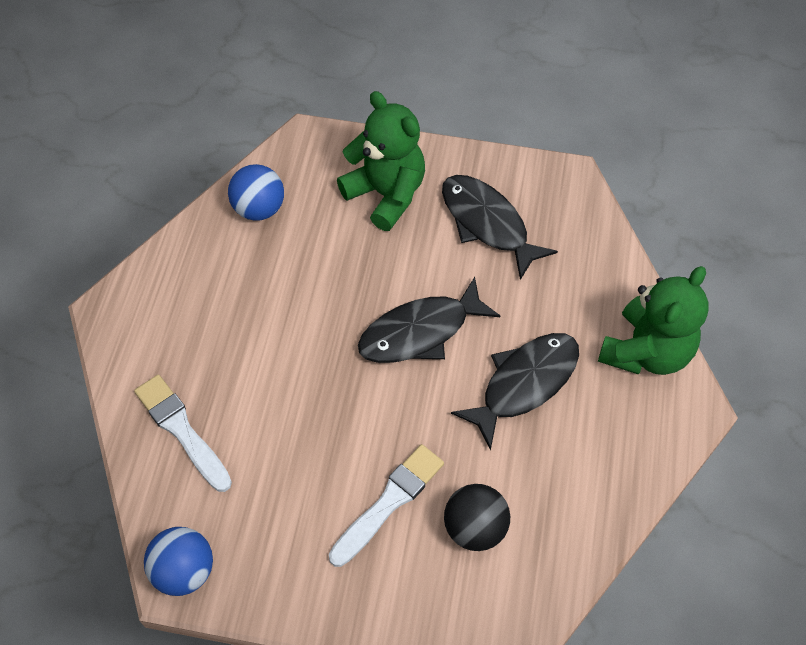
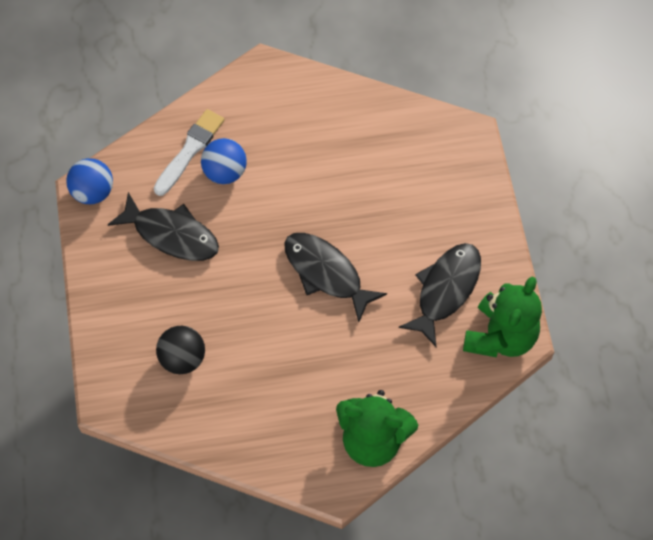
camera: 70 degrees right, 5 degrees up
(259, 209) = (389, 127): blue ball -> blue ball (225, 172)
(386, 194) = (442, 208): green teddy bear -> green teddy bear (500, 336)
(388, 503) = (182, 297): white brush -> none
(524, 384) = (310, 358): black fish -> black fish (171, 234)

